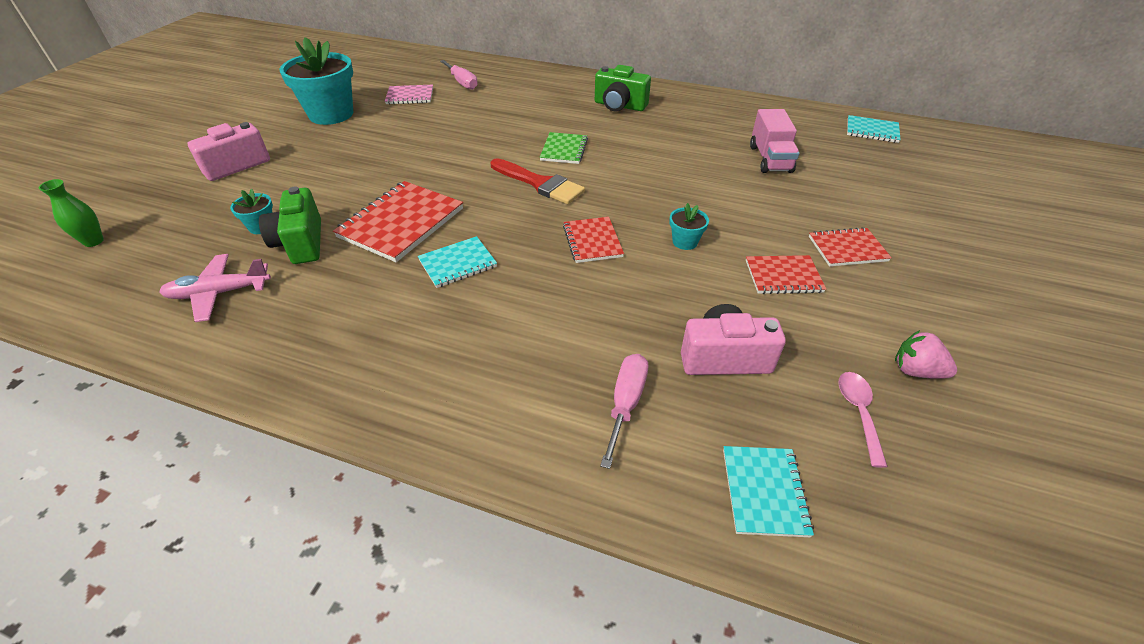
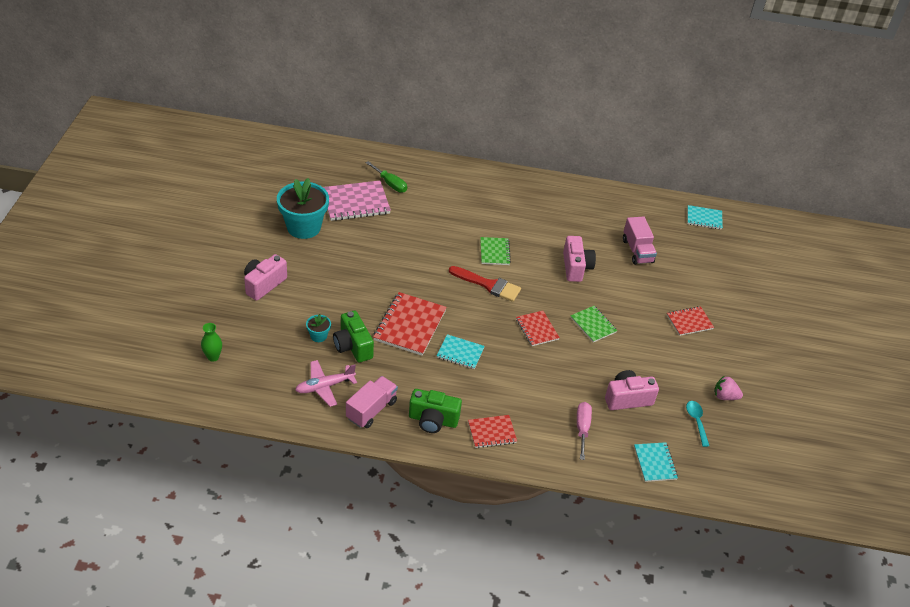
camera: 15 degrees left, 0 degrees up
(267, 335) = (371, 410): none -> pink truck
(410, 96) = (355, 203): pink notebook -> pink notebook, size x1.71
(458, 264) = (460, 353): turquoise notebook -> turquoise notebook turned 60 degrees clockwise
(462, 83) = (390, 184): pink screwdriver -> green screwdriver
(619, 106) = (522, 203): green camera -> green camera (433, 420)
(675, 172) = (576, 267): none -> pink camera
(685, 242) = (593, 325): turquoise flower pot -> green notebook
(783, 276) = (654, 345): red notebook -> red notebook (492, 432)
(858, 413) = (696, 421): pink spoon -> turquoise spoon

